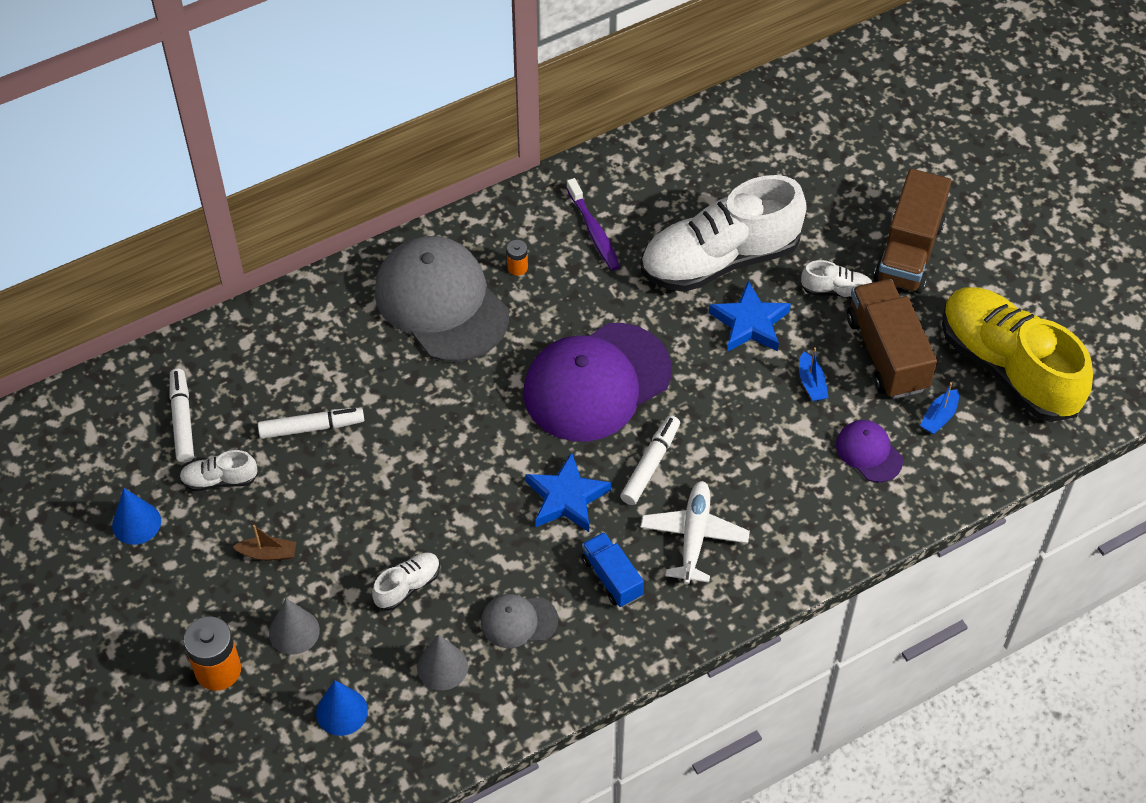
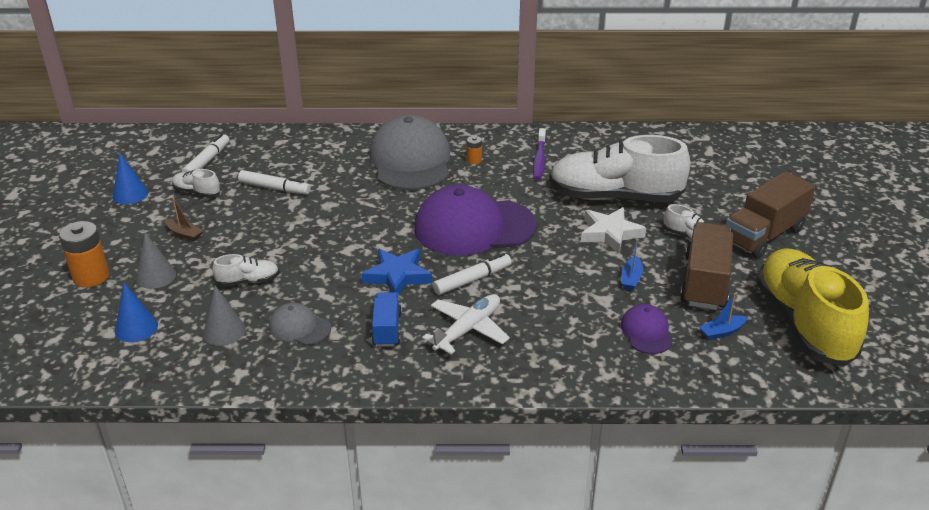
camera: 30 degrees right, 20 degrees down
(750, 323) = (610, 233): blue star -> white star

